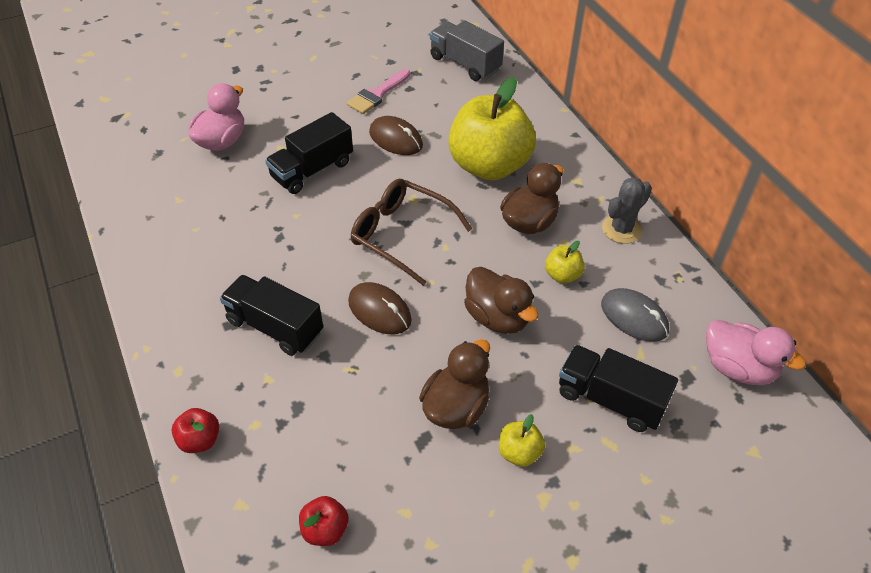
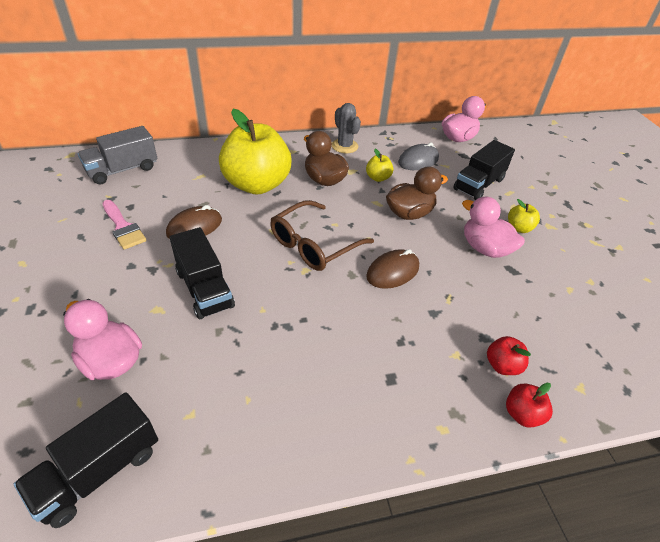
camera: 80 degrees left, 5 degrees down
(275, 327) = (399, 342): black truck -> black truck (99, 471)
(325, 530) = (592, 335): red apple -> red apple (502, 365)
(456, 407) = (485, 248): brown duck -> pink duck

